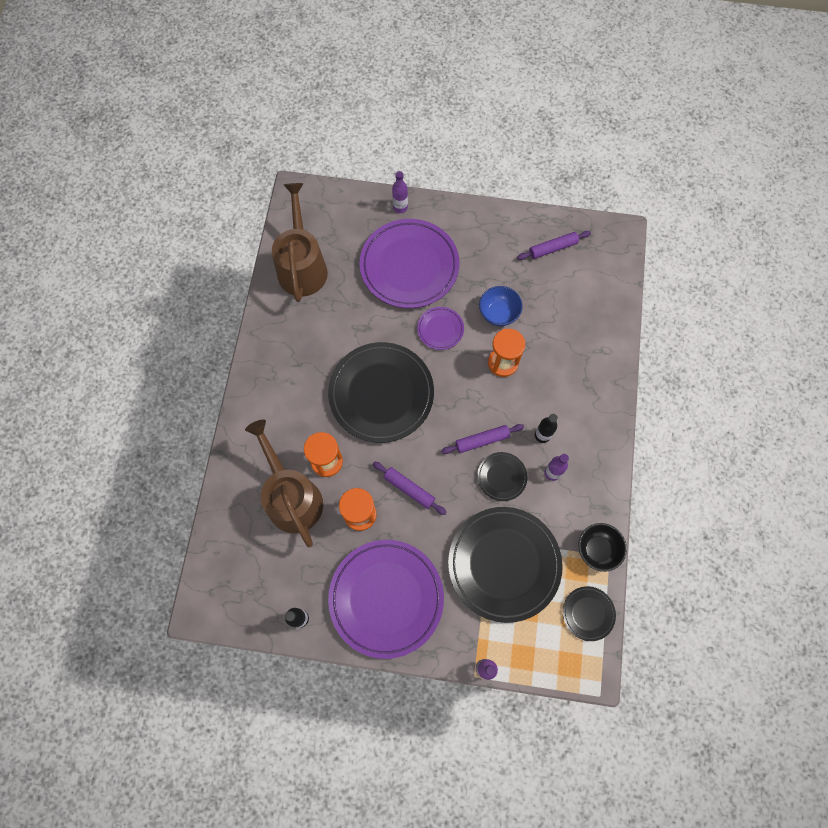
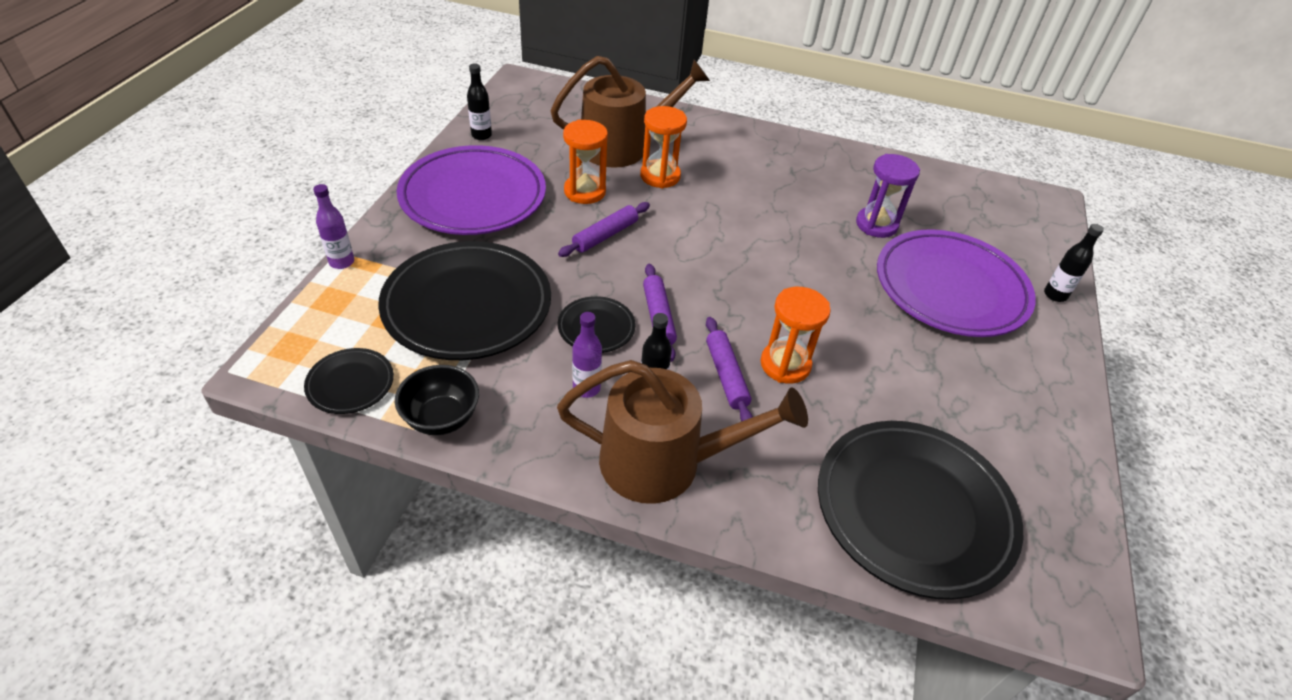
camera: 95 degrees right, 25 degrees down
(302, 266) = (935, 191): brown watering can -> brown watering can (664, 462)
(352, 307) = (876, 225): none -> purple hourglass
(381, 394) = (745, 232): black plate -> black plate (913, 510)
(400, 207) = (1055, 295): purple bottle -> black bottle
(440, 329) = (844, 304): purple plate -> none
(498, 313) = (875, 376): blue bowl -> none
(553, 248) = (1020, 481): purple rolling pin -> purple rolling pin (726, 375)

